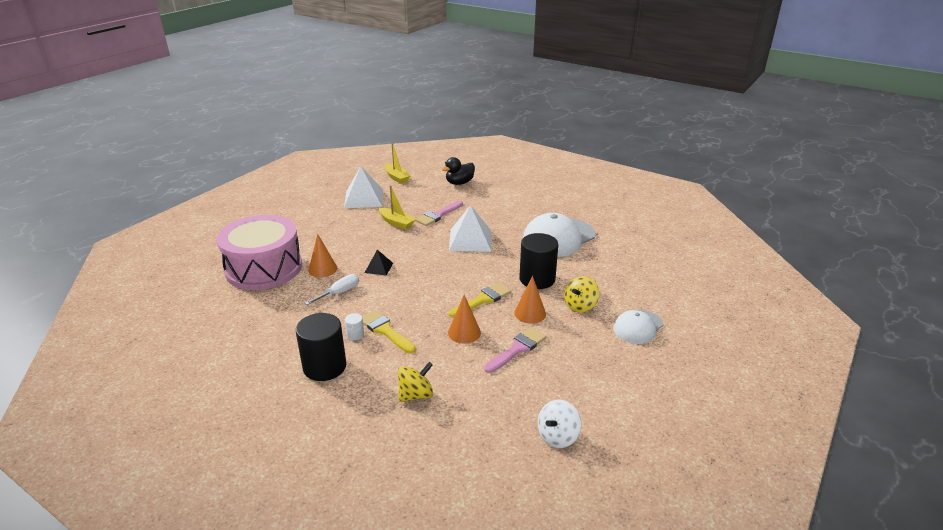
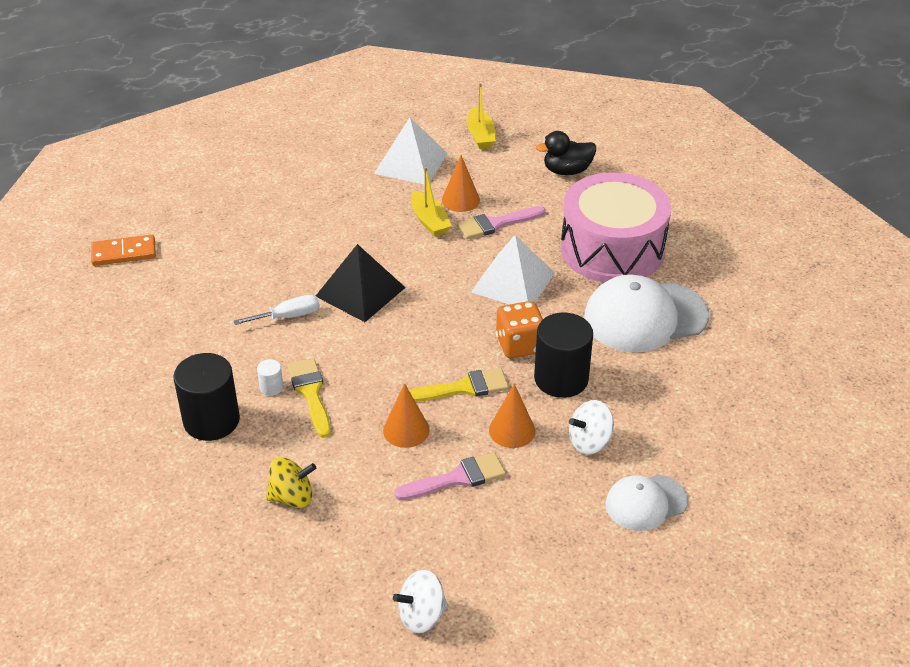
camera: 25 degrees right, 10 degrees up
(194, 287) = (124, 253): none -> orange domino
(264, 268) = (218, 248): pink drum -> pink drum (612, 249)
(322, 269) = (288, 272): orange cone -> orange cone (460, 200)
(379, 268) = (360, 292): black pyramid -> black pyramid, size x1.95
(499, 269) = (519, 345): none -> orange dice
(580, 306) = (589, 442): yellow spinning top -> white spinning top

